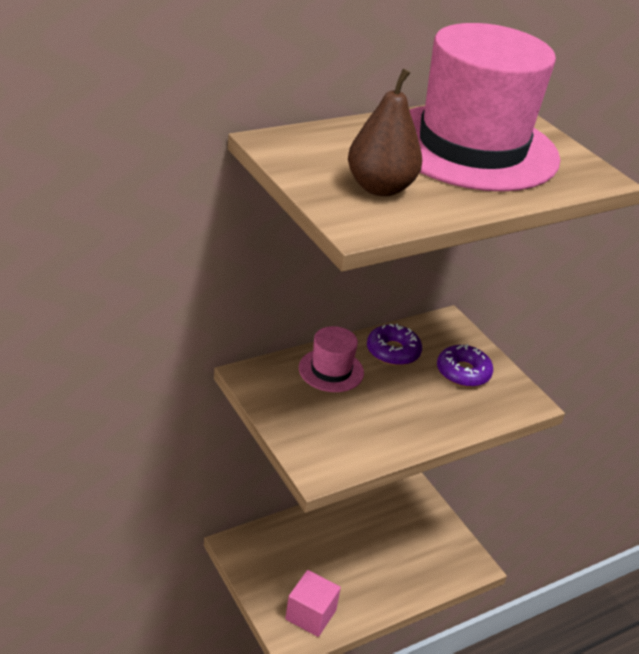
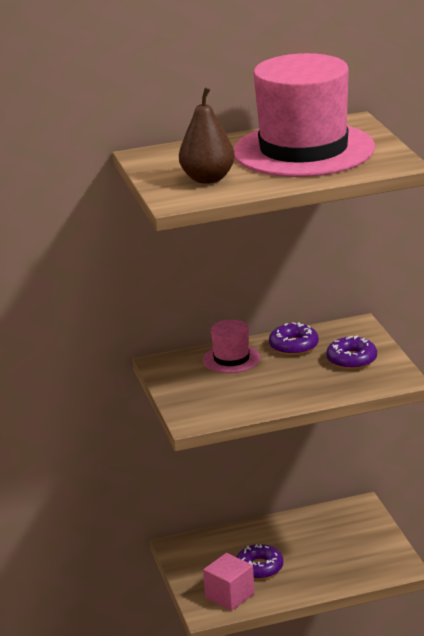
camera: 20 degrees right, 10 degrees down
(331, 572) = (259, 568): none -> purple donut

